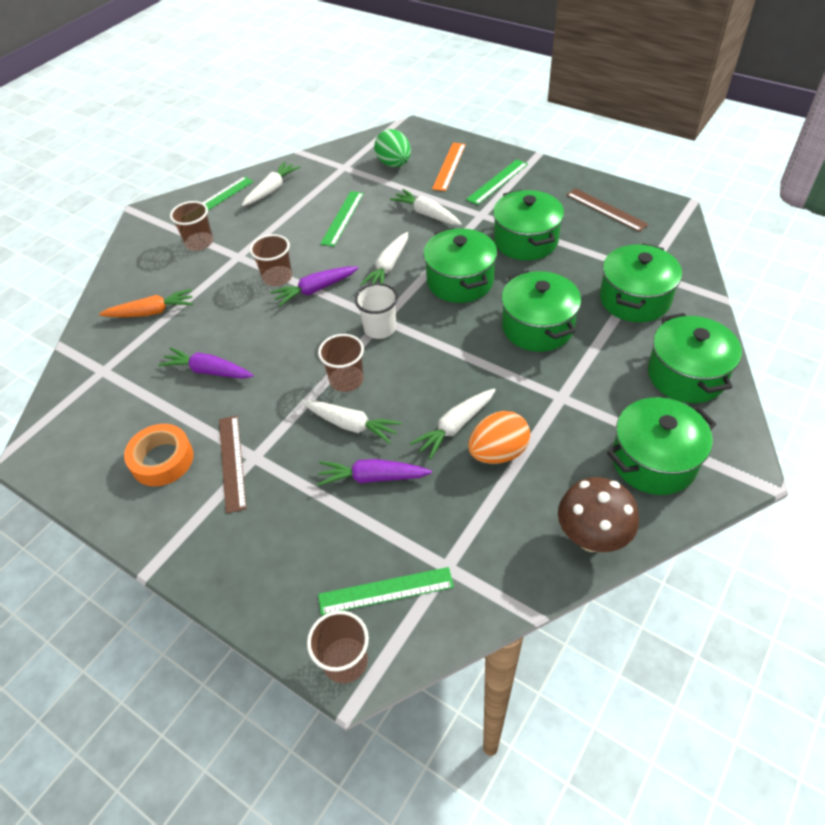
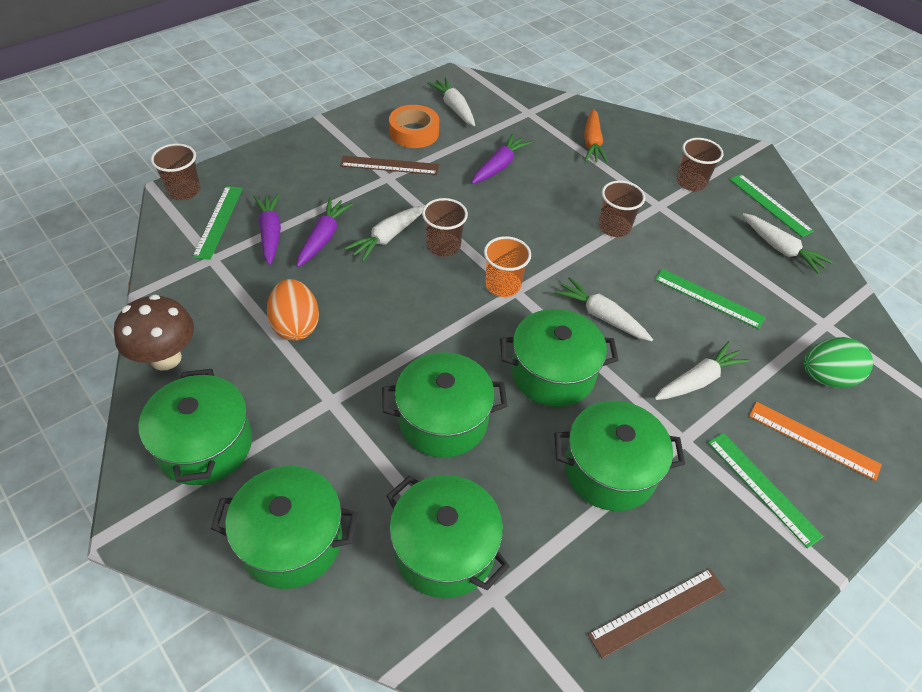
camera: 100 degrees right, 0 degrees up
(315, 290) = (583, 251): purple carrot -> purple carrot (270, 233)
(380, 328) = (503, 285): white cup -> orange cup
(455, 427) = (343, 305): white carrot -> white carrot (454, 108)

